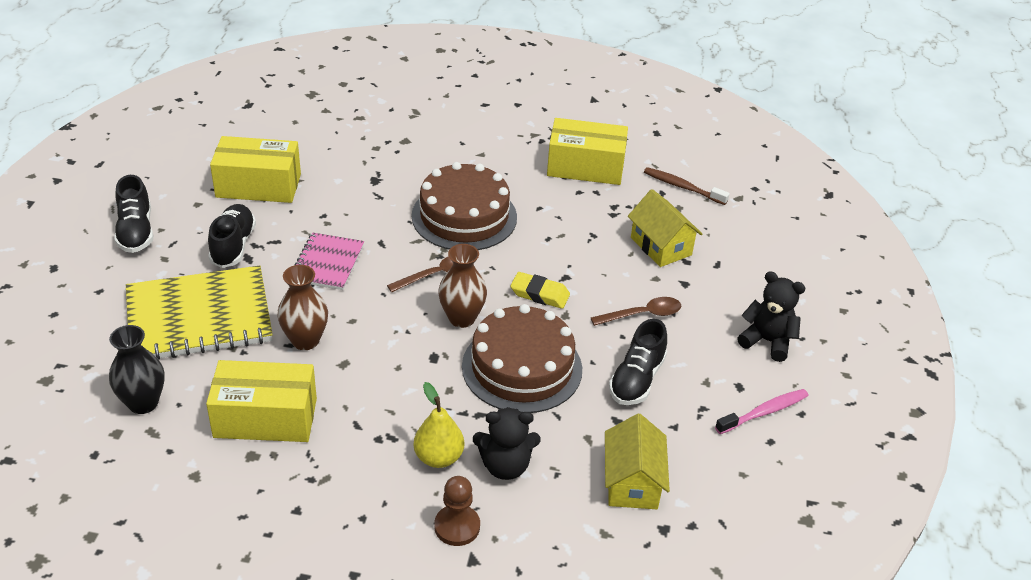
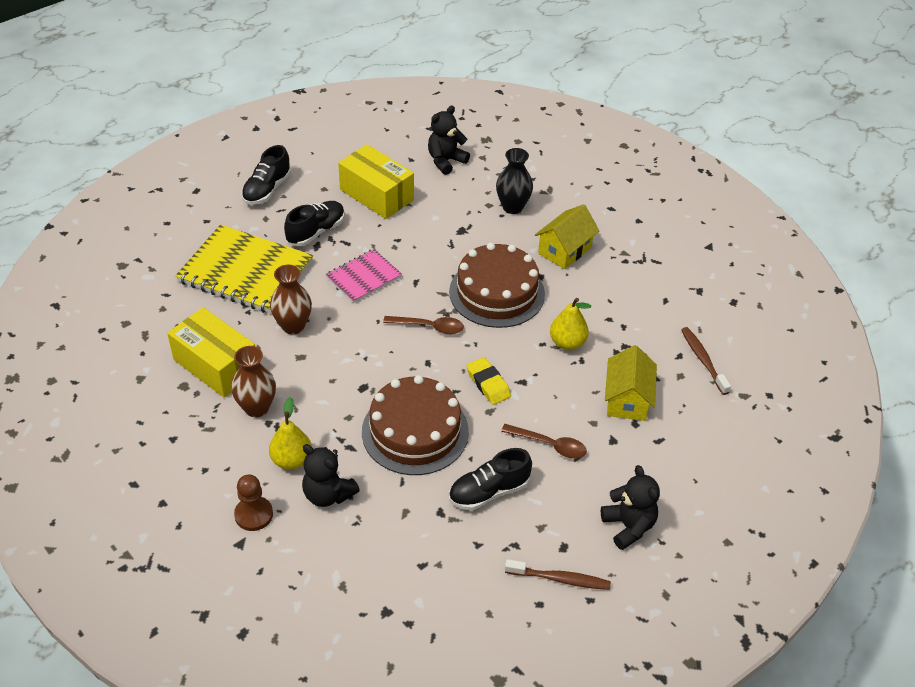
camera: 40 degrees right, 5 degrees up
(143, 403) = (158, 312): black vase -> black vase (512, 207)
(294, 128) = (446, 161): none -> black teddy bear
(462, 318) = (412, 370): brown vase -> brown vase (257, 408)
(567, 227) = (567, 343): none -> yellow pear
(585, 167) = (637, 301): yellow box -> none
(632, 482) = (401, 564): yellow house -> yellow house (564, 250)
(764, 412) = (560, 579): pink toothbrush -> brown toothbrush

